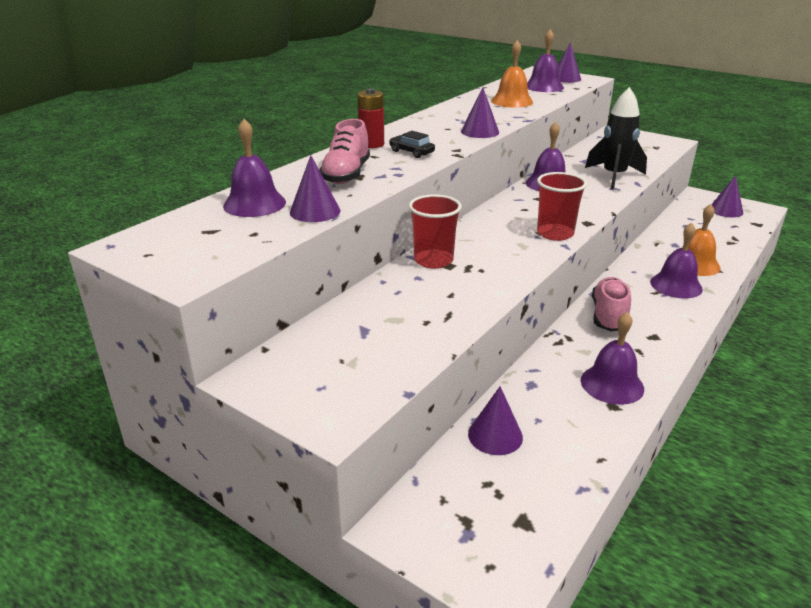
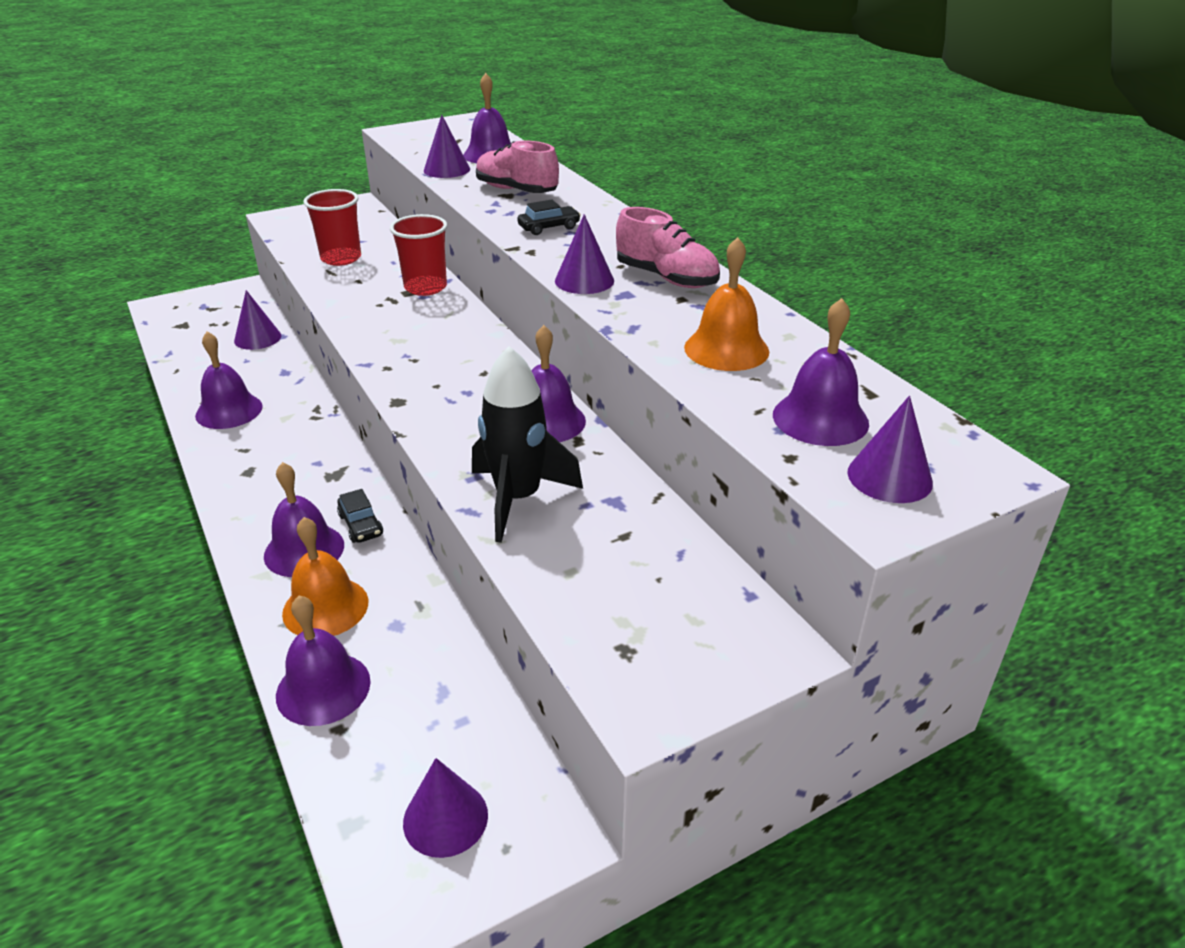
camera: 115 degrees right, 5 degrees up
(371, 144) = (599, 214): red battery -> none
(555, 233) = (398, 368): red cup -> red cup (341, 258)
(608, 316) = (315, 459): pink shoe -> pink shoe (666, 278)
(635, 276) = (361, 525): none -> black car
(728, 248) = (323, 688): none -> purple bell

